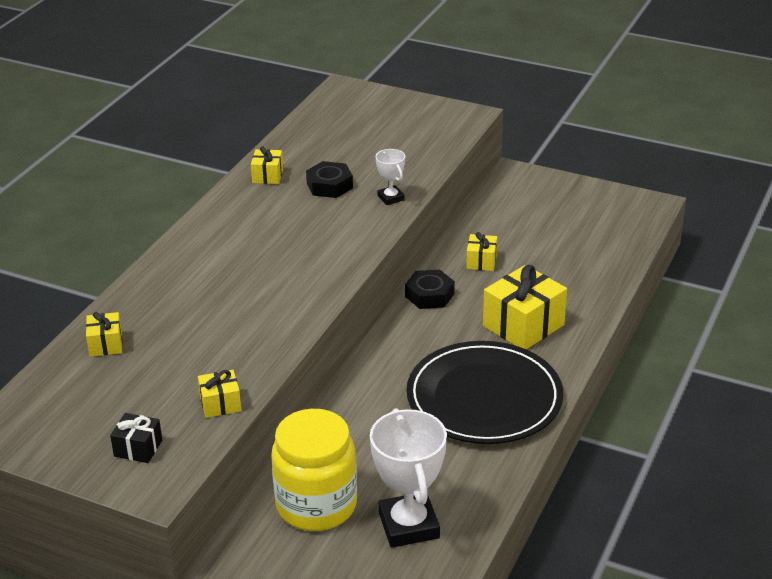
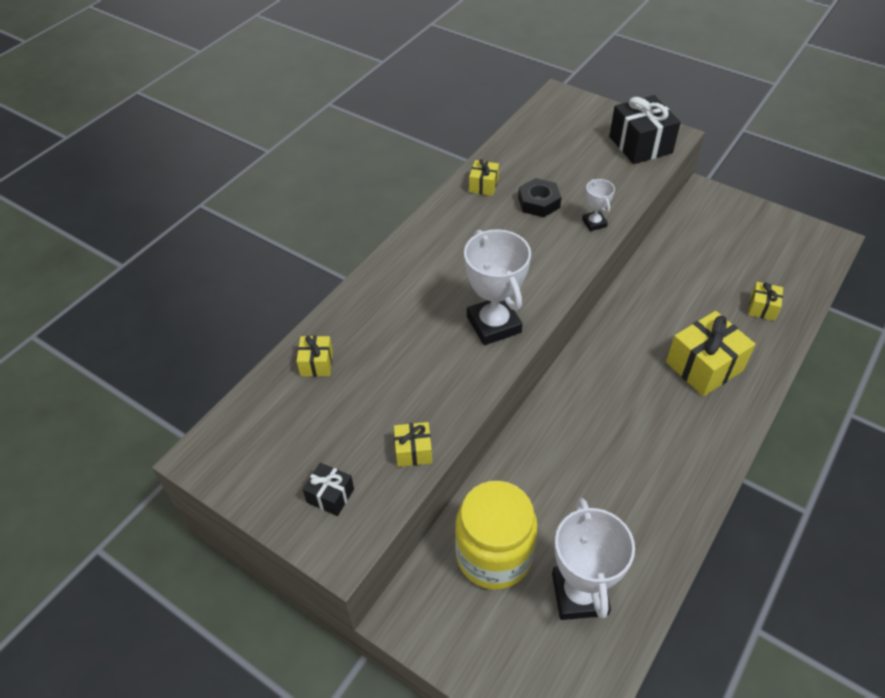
camera: 10 degrees right, 15 degrees up
(292, 293) = (493, 324): none -> white trophy
(429, 295) = (618, 320): black nut -> none
(435, 125) = (640, 145): none -> black gift
(481, 261) = (668, 287): yellow gift -> yellow gift (762, 308)
(484, 398) = (662, 447): black plate -> none

